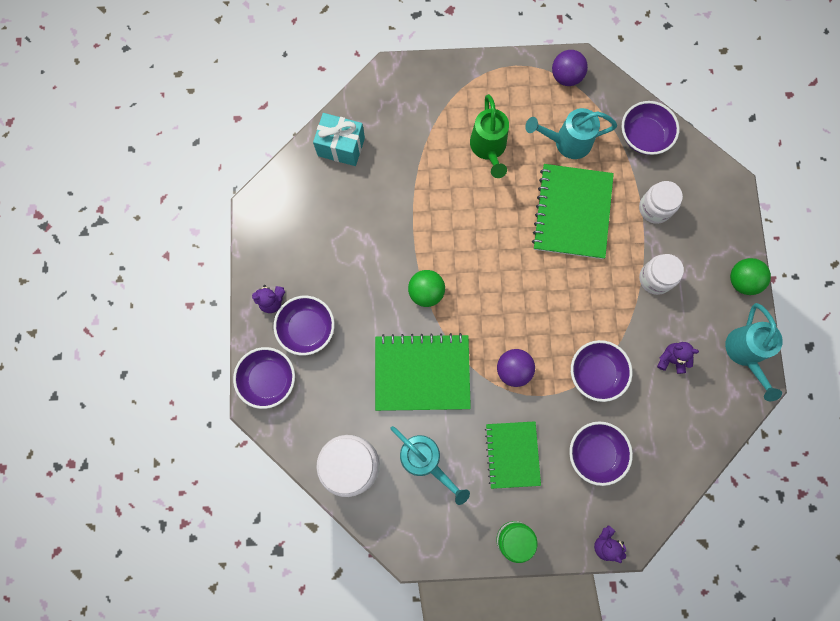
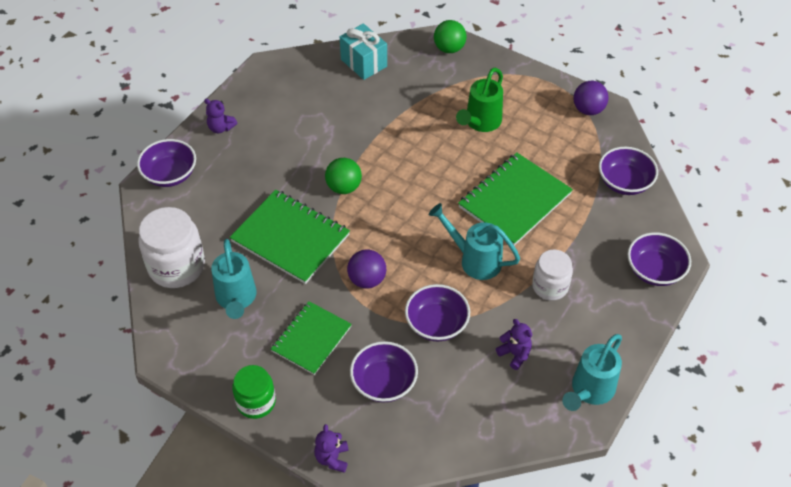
camera: 35 degrees right, 25 degrees down
(307, 329) = (230, 159): purple bowl -> purple bowl (654, 270)
(567, 142) = (551, 152): turquoise watering can -> turquoise watering can (475, 260)
(654, 208) = (592, 236): white jar -> none
(742, 281) = (632, 334): green ball -> green ball (449, 48)

